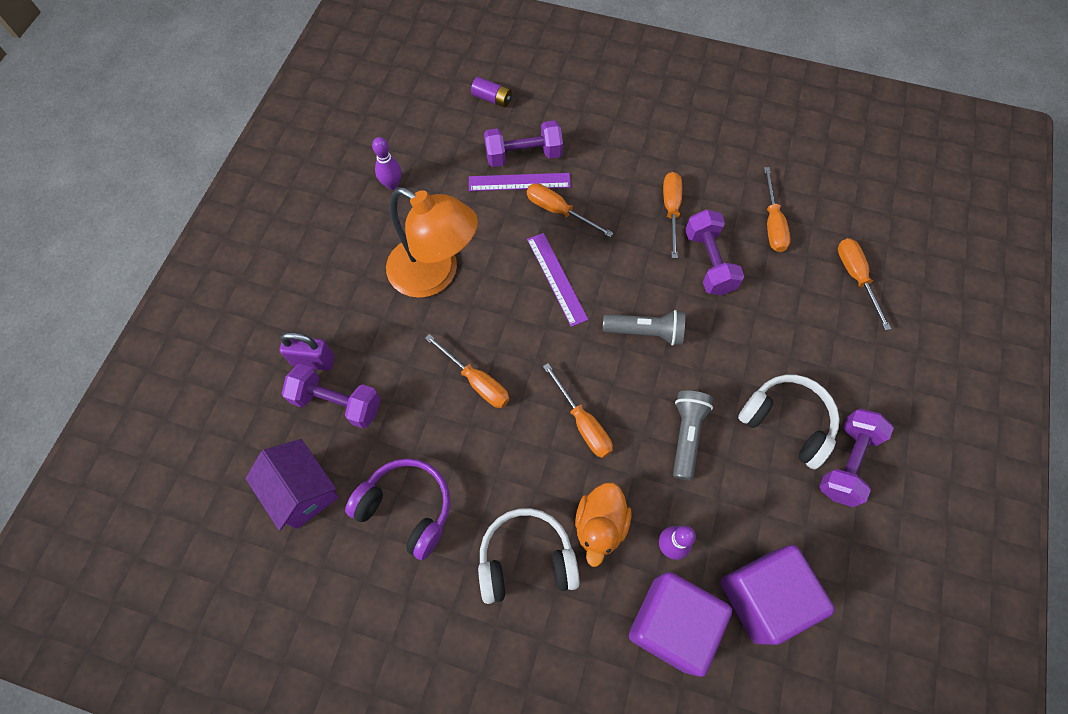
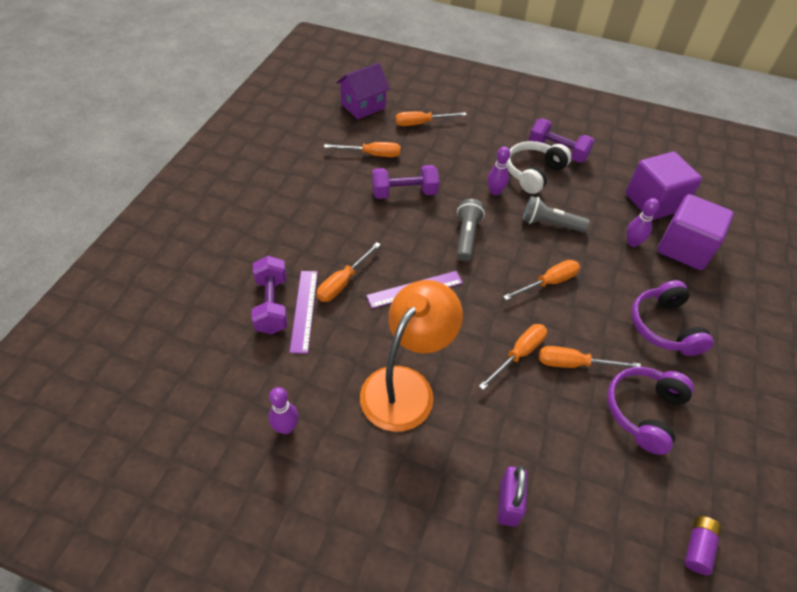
camera: 90 degrees left, 15 degrees down
(303, 491) = (648, 506): purple house -> purple house (363, 106)
(337, 402) = (552, 477): purple dumbbell -> none
(492, 99) = (189, 328): purple battery -> purple battery (697, 547)
(526, 559) = (664, 327): white headphones -> purple headphones
(600, 525) = (627, 279): orange duck -> none
(671, 210) = (352, 208): orange screwdriver -> orange screwdriver (574, 364)
(735, 368) = (495, 191): none -> purple bowling pin

